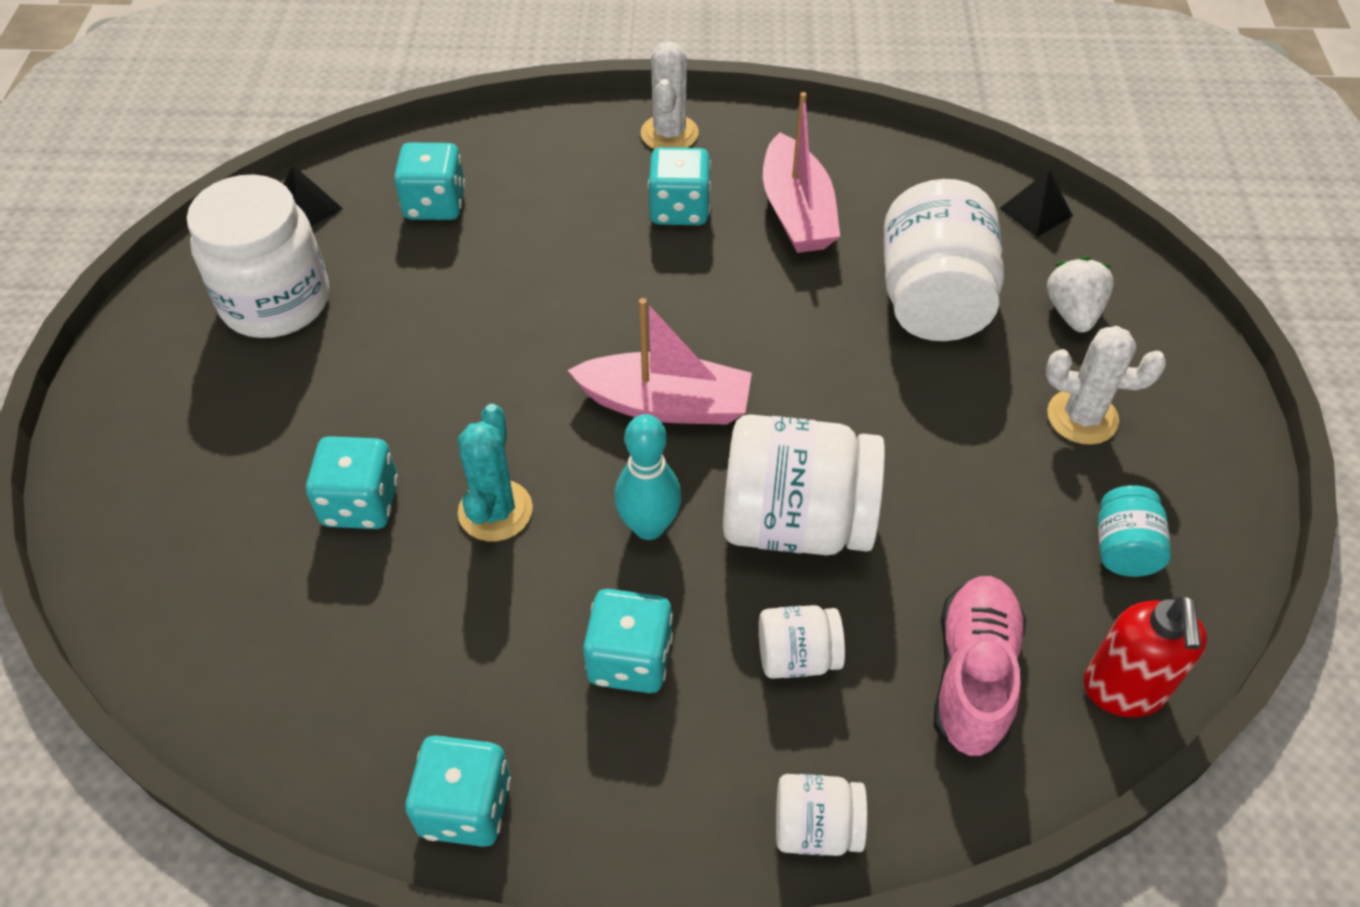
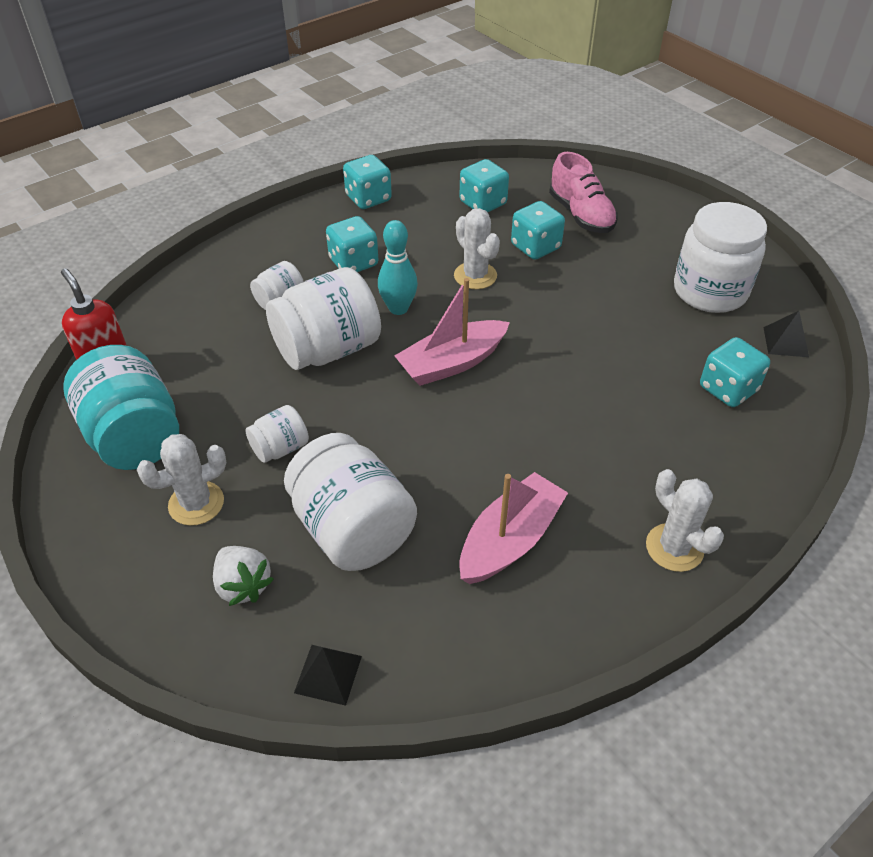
camera: 140 degrees right, 5 degrees down
(495, 511) = (475, 276): turquoise cactus -> white cactus
(679, 209) = (587, 486): turquoise dice -> turquoise dice (483, 203)
(796, 212) = (510, 540): pink boat -> pink boat turned 90 degrees clockwise
(816, 827) = (227, 257): white jar -> white jar (280, 448)
(973, 676) = (190, 336): pink shoe -> pink shoe (581, 215)
(1123, 548) = (134, 436): turquoise jar -> turquoise jar, size x2.02

